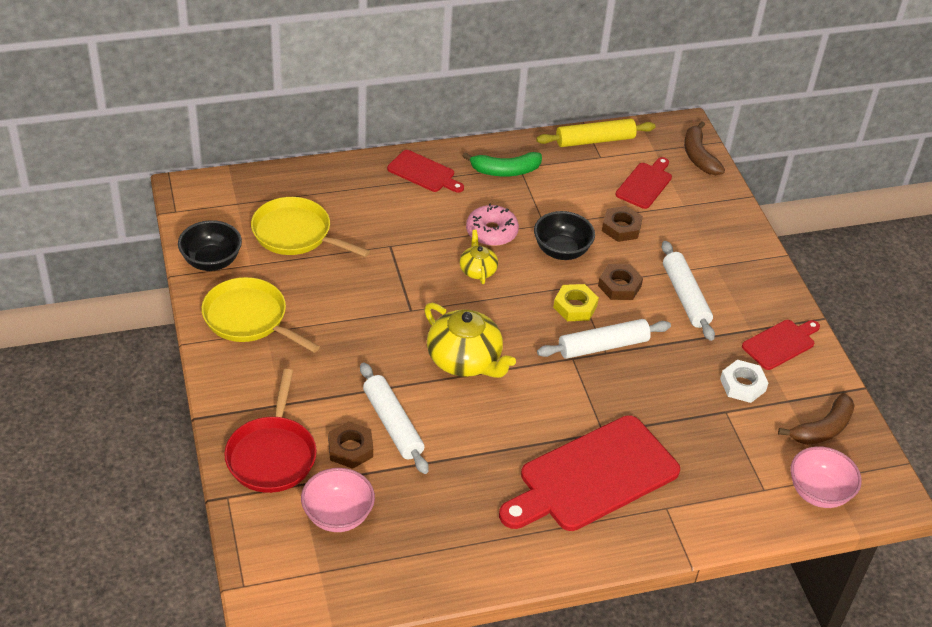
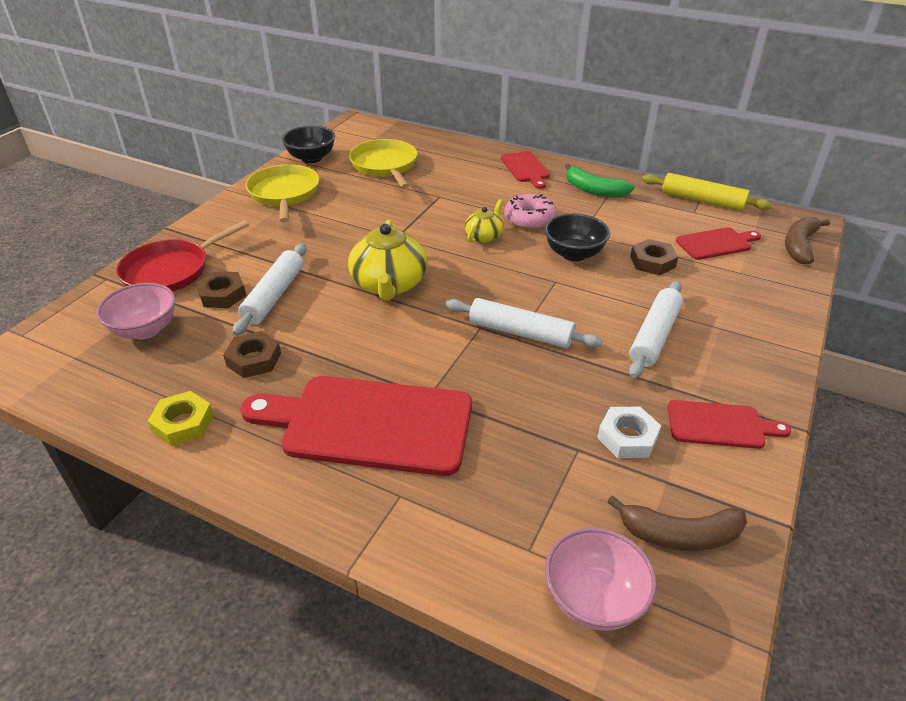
camera: 45 degrees right, 5 degrees down
(575, 306) = (533, 294): yellow nut -> yellow nut (183, 423)
(619, 286) = (596, 299): brown nut -> brown nut (254, 359)

